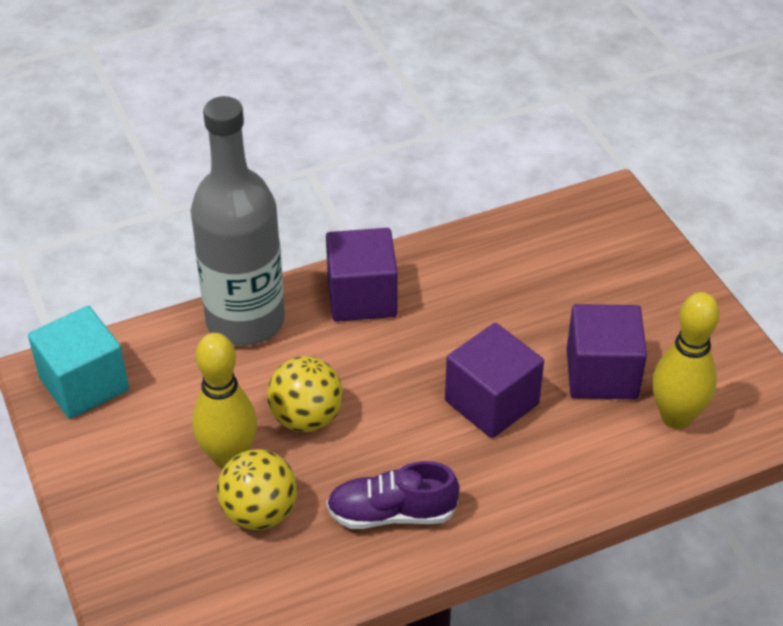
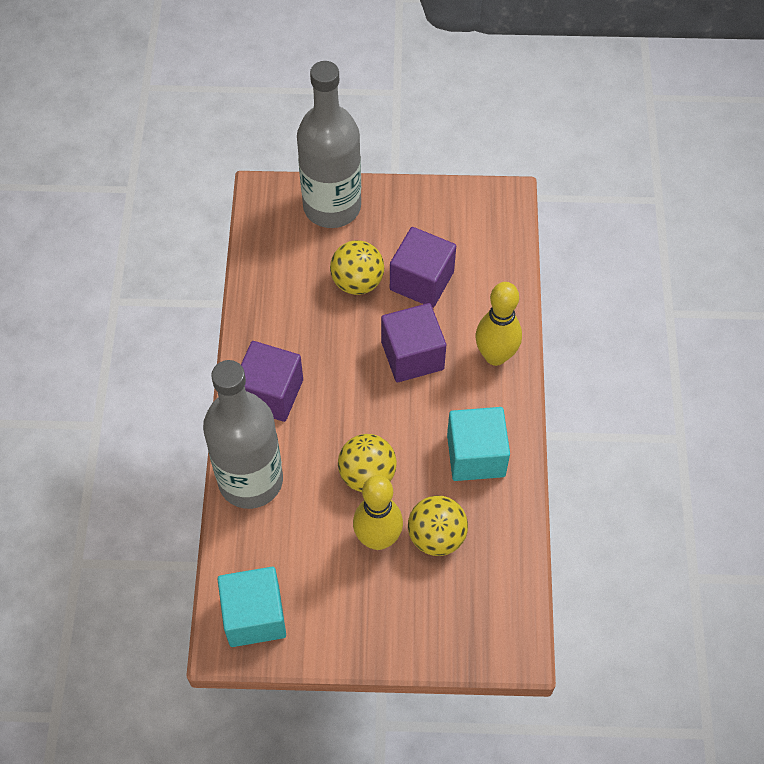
camera: 65 degrees left, 15 degrees up
(391, 513) = (476, 455): purple shoe -> turquoise cube
(557, 317) = (357, 282): none -> yellow ball
(641, 258) = (332, 207): none -> grey bottle
(676, 417) = (478, 258): yellow bowling pin -> yellow bowling pin (495, 356)

